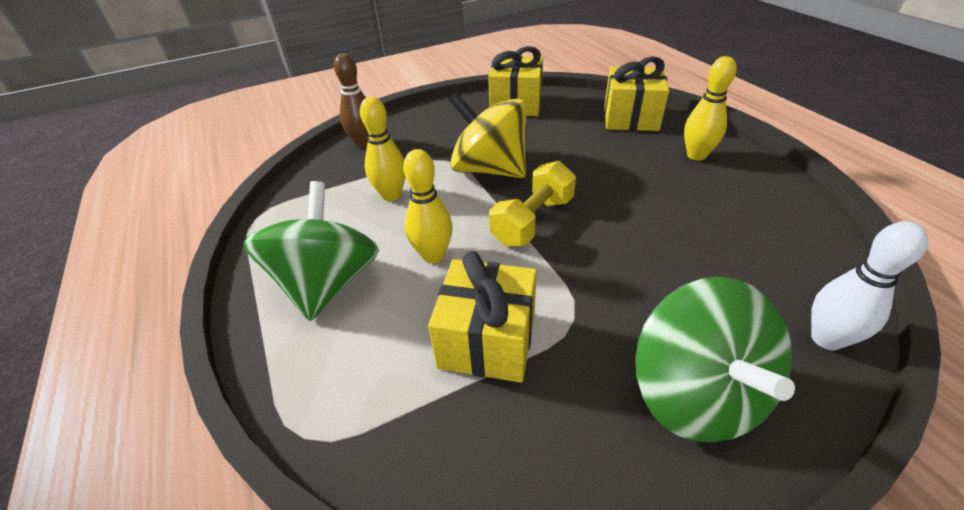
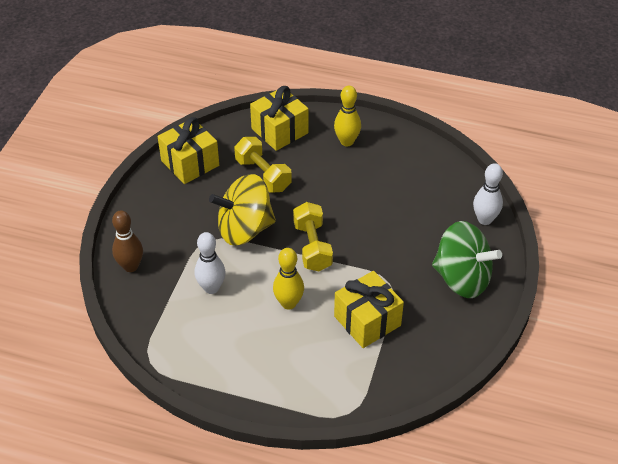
camera: 50 degrees left, 5 degrees up
(327, 283) = (257, 358): green spinning top -> none
(391, 195) = (211, 288): yellow bowling pin -> white bowling pin
(567, 140) = (263, 175): none -> yellow dumbbell

